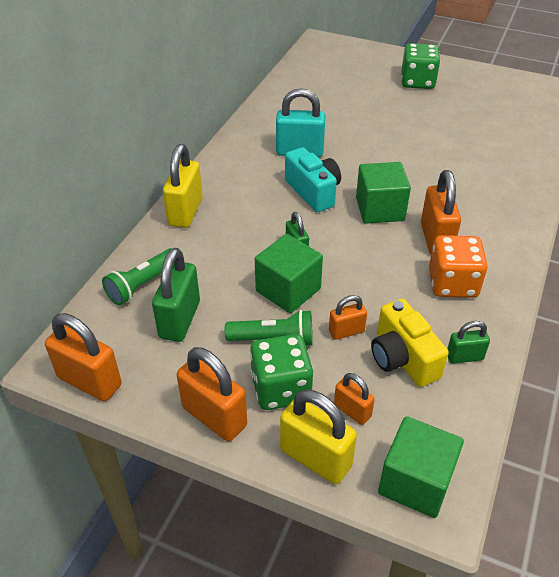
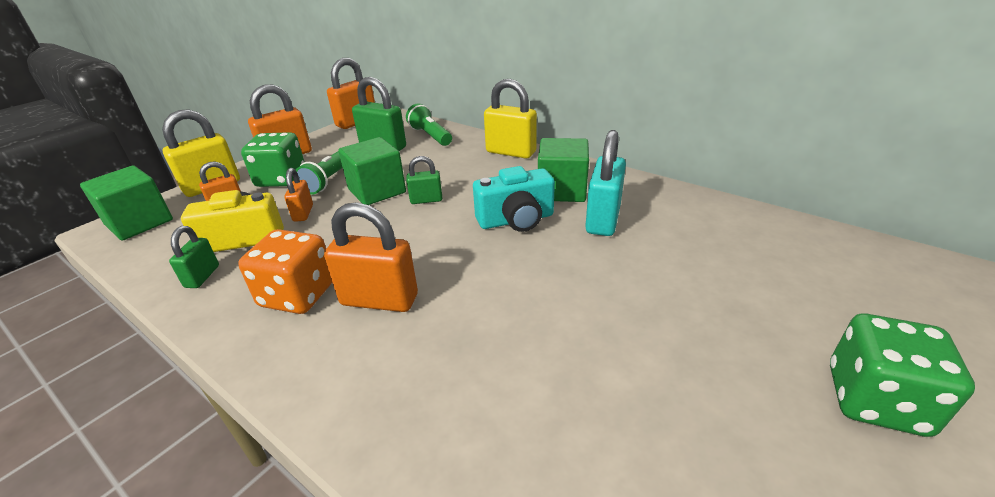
camera: 105 degrees right, 10 degrees down
(380, 209) = (462, 264): green cube -> green cube (561, 190)

